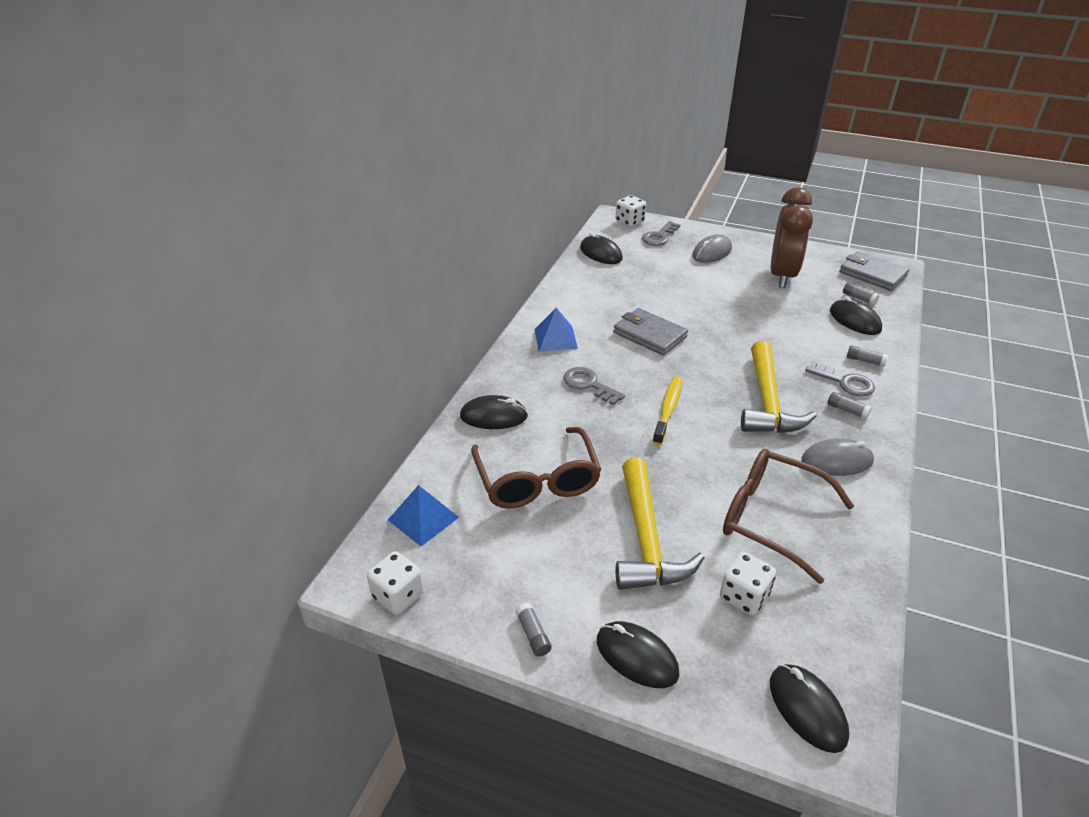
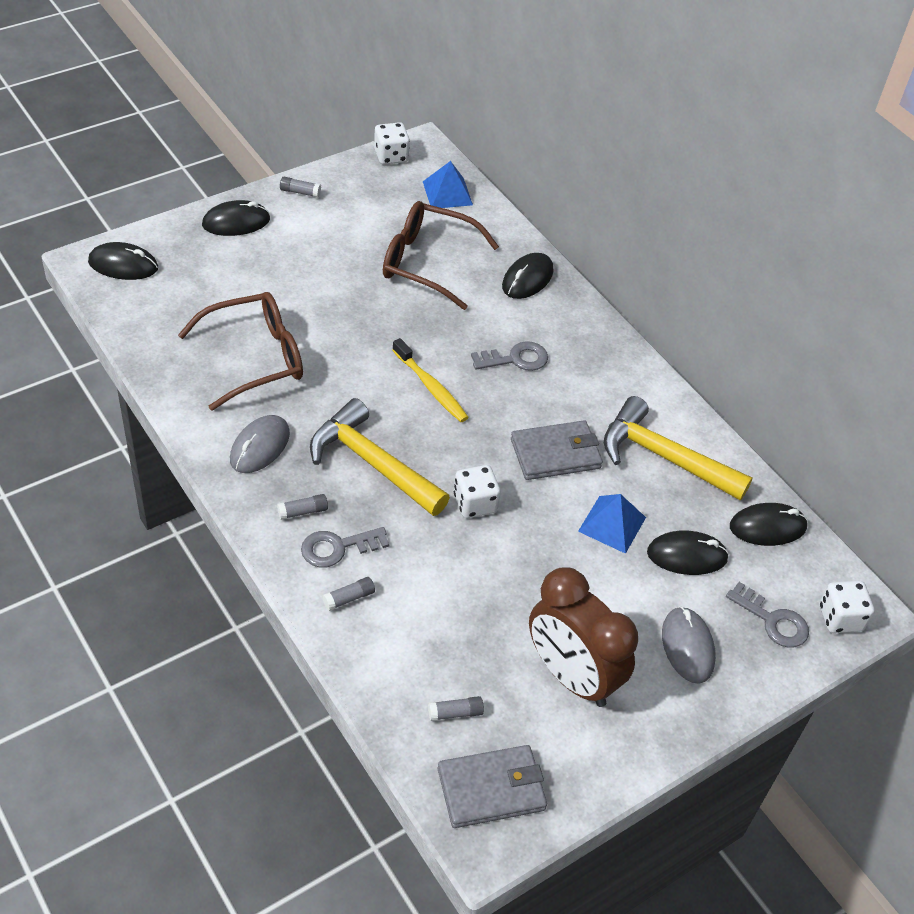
camera: 120 degrees right, 10 degrees up
(555, 338) = (611, 380): blue pyramid -> blue pyramid (612, 524)
(646, 540) = (311, 281): yellow hammer -> yellow hammer (663, 457)
(659, 236) = (773, 620): grey key -> grey key turned 150 degrees clockwise
(744, 596) = (216, 295): white dice -> white dice (475, 503)
(854, 320) = (419, 661): black mouse -> black mouse (687, 555)

